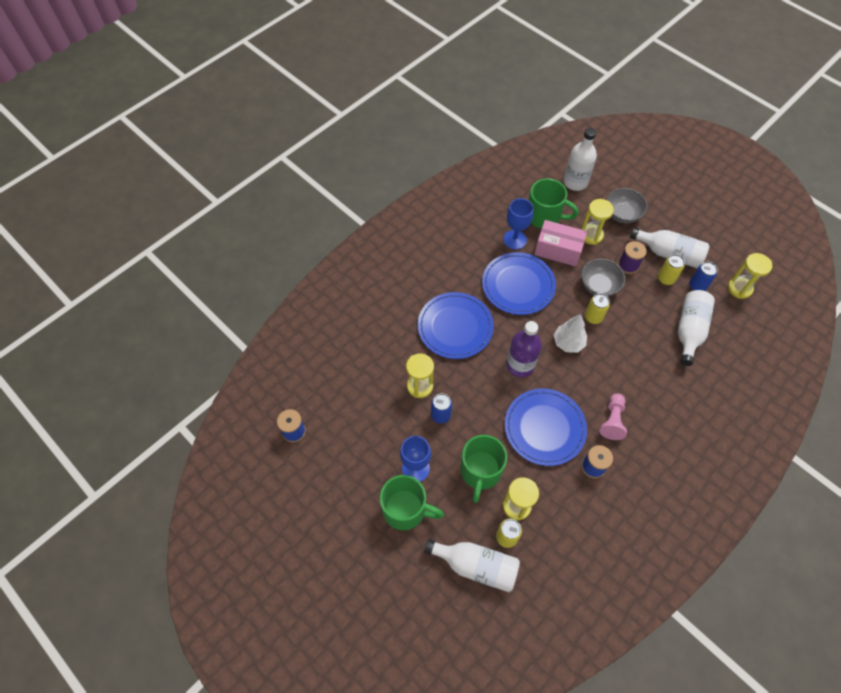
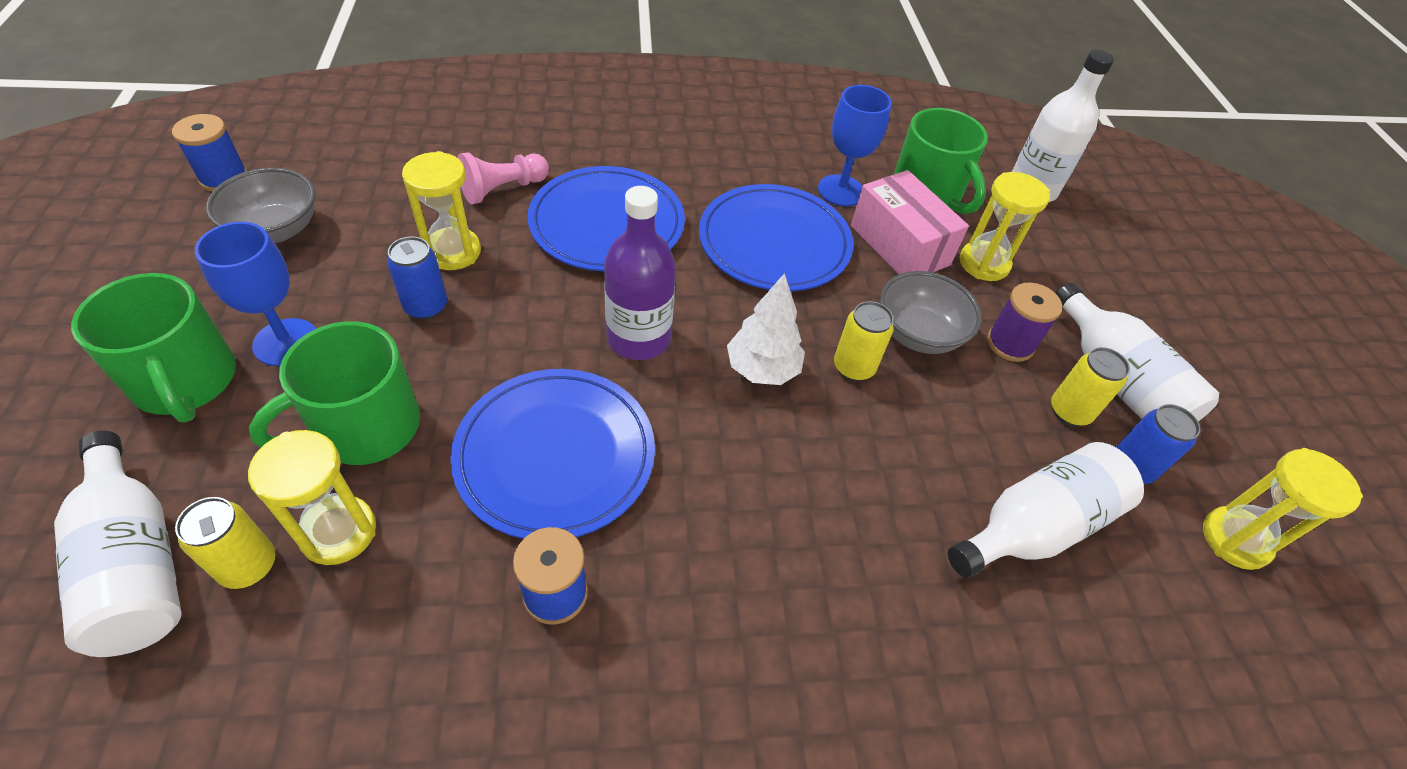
camera: 35 degrees right, 10 degrees down
(612, 420) = (693, 548): pink pawn -> pink pawn (503, 189)
(622, 214) = (1076, 273): grey bowl -> grey bowl (276, 230)

